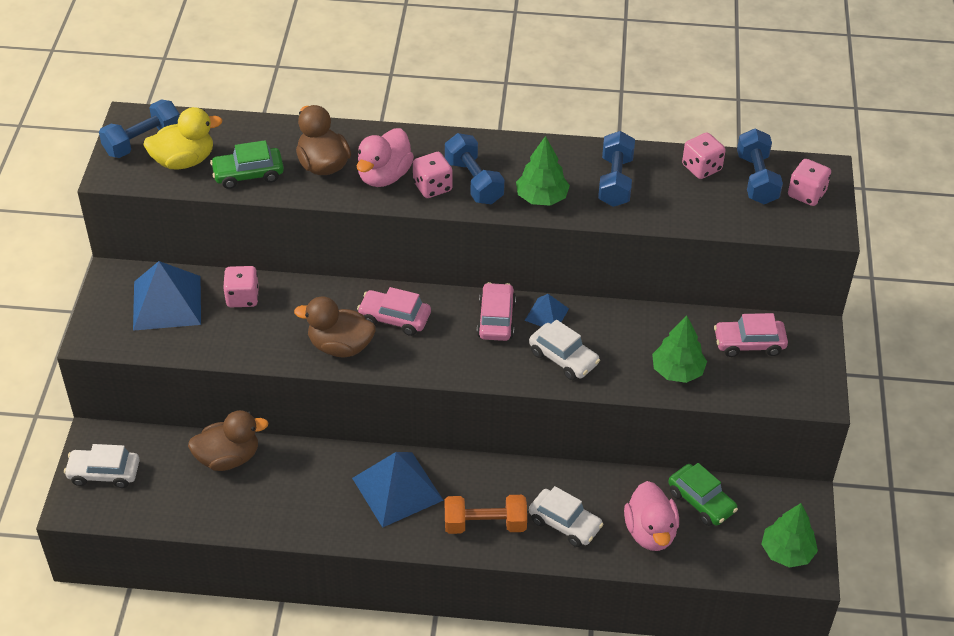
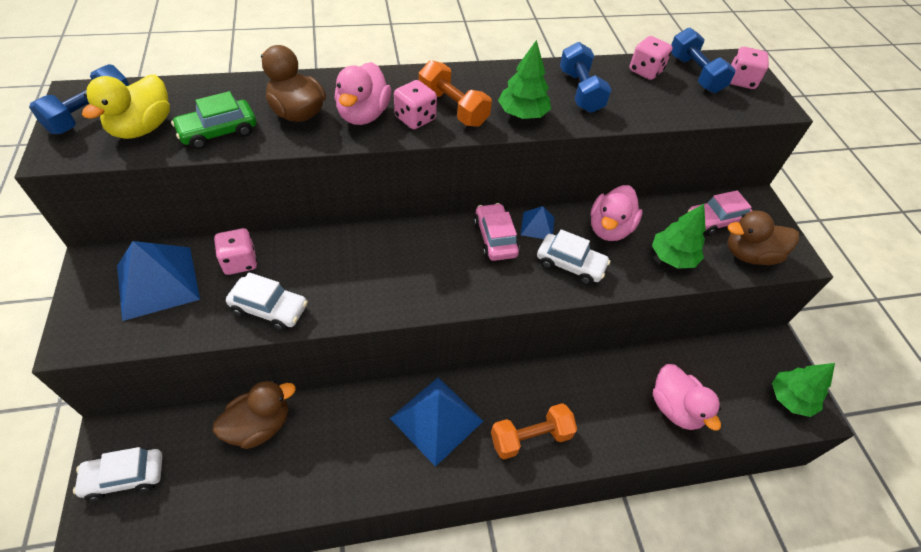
camera: 20 degrees left, 5 degrees up
(184, 161) = (142, 128): yellow duck -> yellow duck turned 150 degrees clockwise
(340, 346) = (355, 295): brown duck -> brown duck (749, 255)
(394, 318) = (400, 255): pink car -> none
(474, 181) = (453, 108): blue dumbbell -> orange dumbbell
(565, 523) = (600, 418): white car -> white car (269, 308)
(623, 331) = (609, 229): none -> pink duck
(701, 501) = (701, 366): green car -> none

